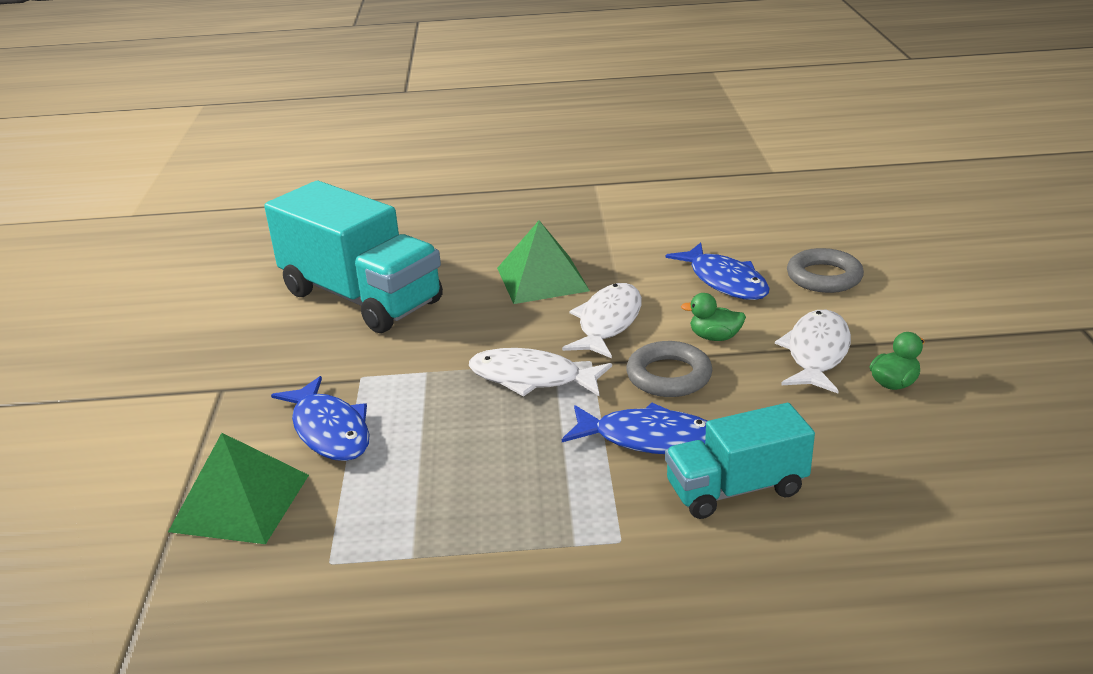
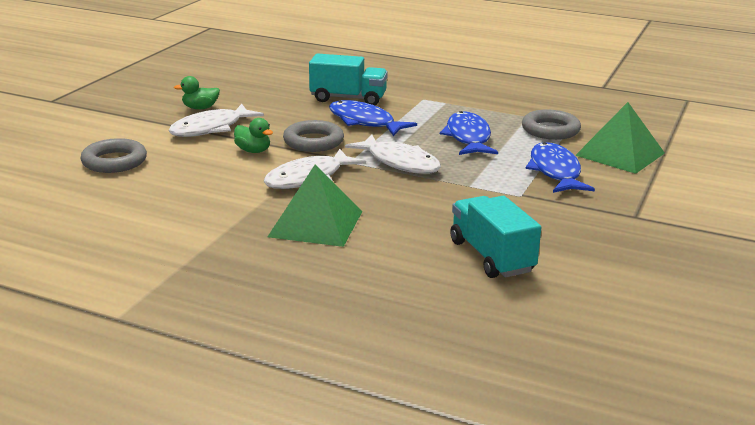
camera: 155 degrees left, 5 degrees down
(361, 298) = (491, 256): turquoise truck -> turquoise truck, size x0.57
(361, 527) = (550, 130): none -> grey ring
(724, 281) = (183, 179): blue fish -> blue fish (468, 137)

